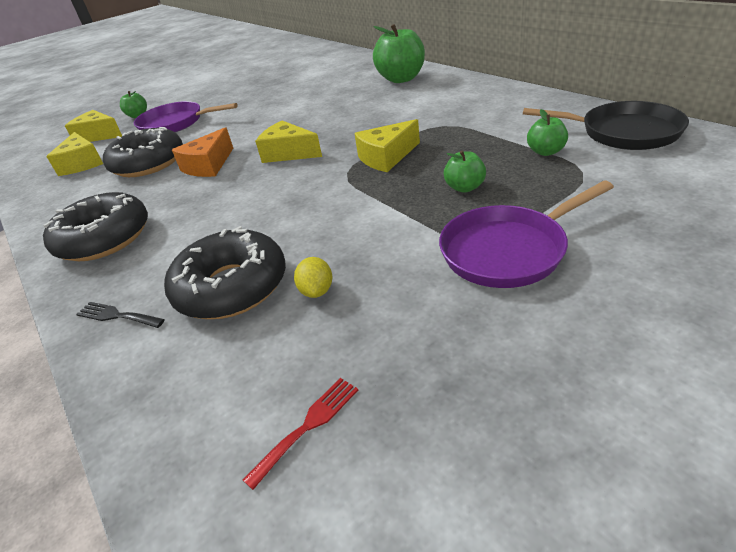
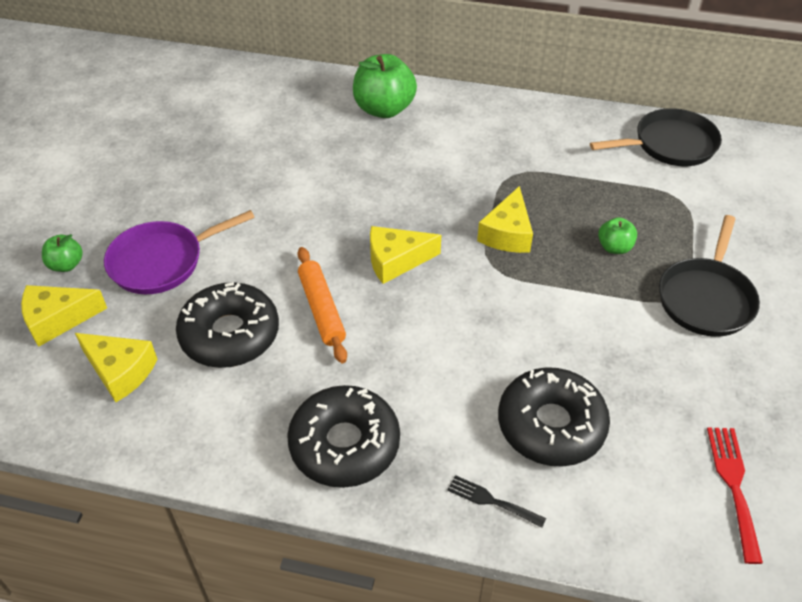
camera: 45 degrees left, 10 degrees up
(117, 316) = (491, 501): black fork -> black fork turned 45 degrees clockwise
(208, 165) = (321, 309): orange cheese -> orange rolling pin
(308, 426) = (733, 485): red fork -> red fork, size x1.51
(317, 291) = (621, 394): yellow lemon -> none
(508, 250) = (706, 298): purple pan -> black pan
(545, 152) = (634, 185): green apple -> none

